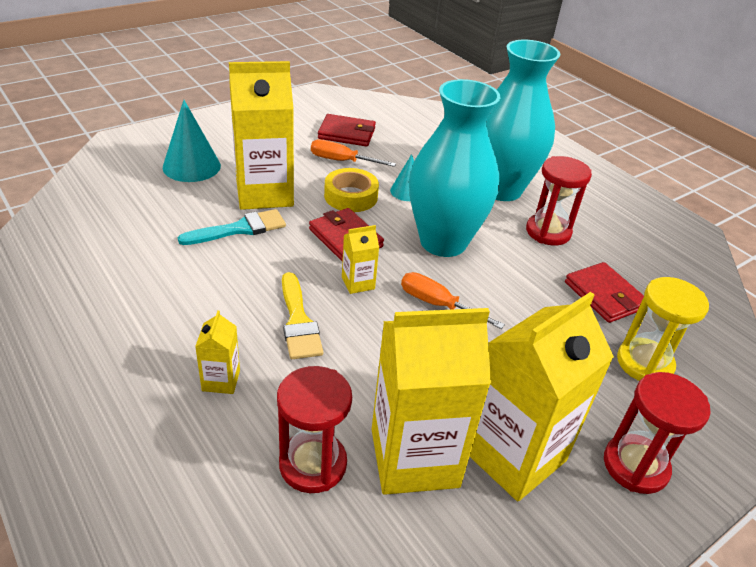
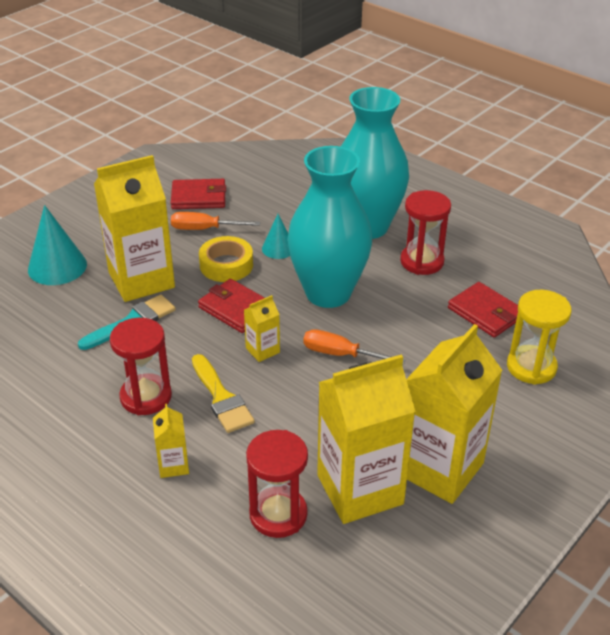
camera: 10 degrees left, 0 degrees up
(635, 466) = (539, 454): red hourglass -> red hourglass (146, 397)

